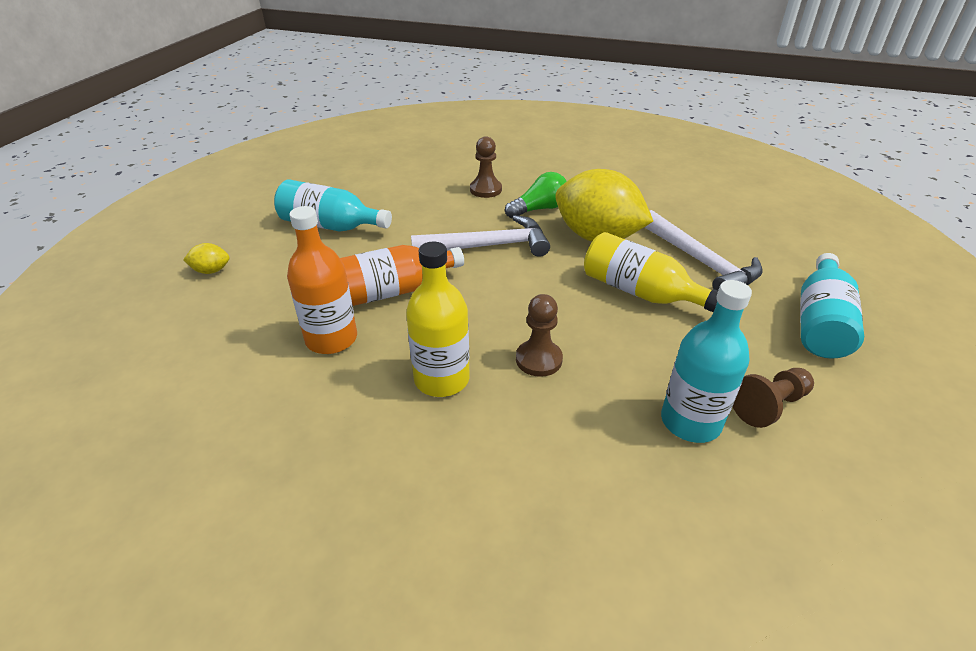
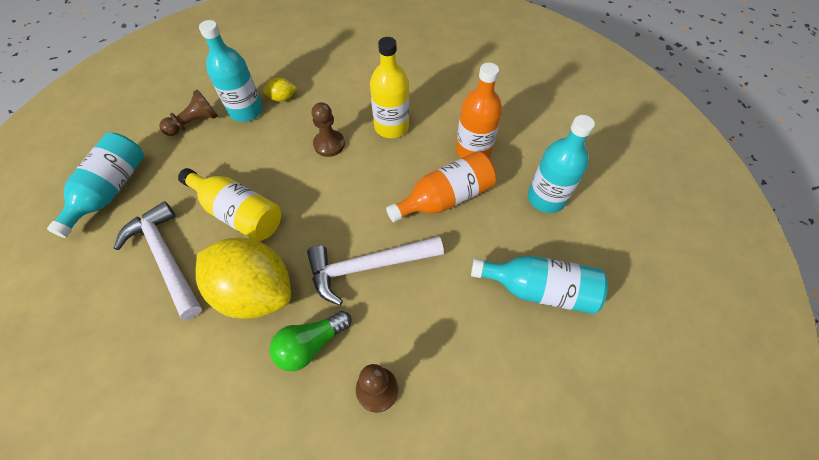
camera: 175 degrees right, 20 degrees up
(211, 271) = (609, 211): yellow lemon -> yellow lemon (282, 98)
(271, 285) = (546, 198): none -> turquoise bottle

